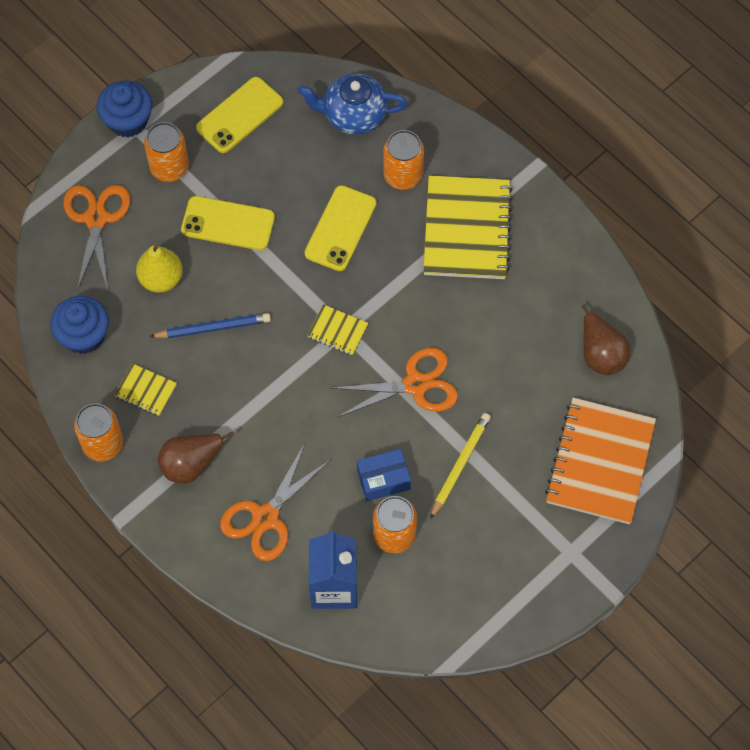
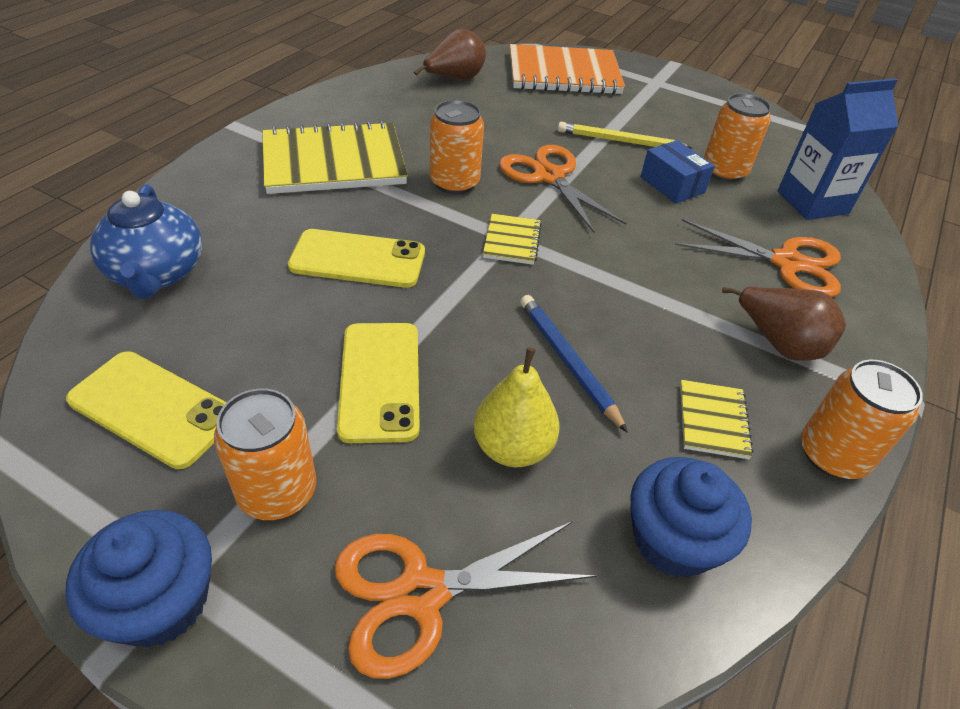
camera: 110 degrees left, 20 degrees down
(403, 175) = (261, 217): orange can -> orange can (454, 183)

